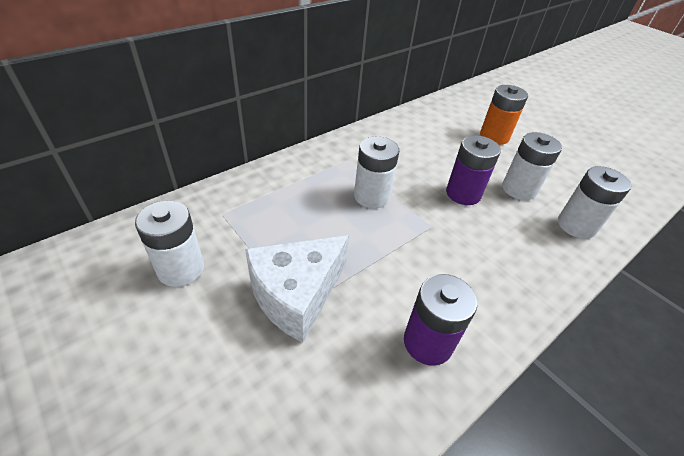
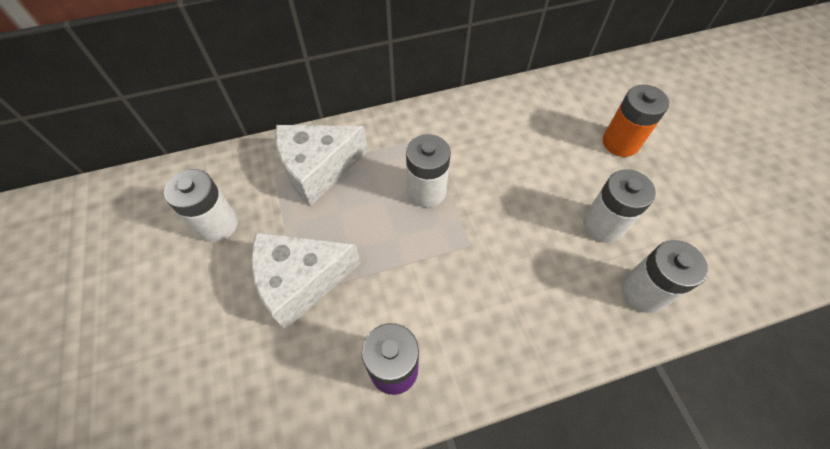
camera: 25 degrees right, 15 degrees up
(264, 201) = (318, 169): none -> white cheese
(463, 194) = (530, 214): purple battery -> none

